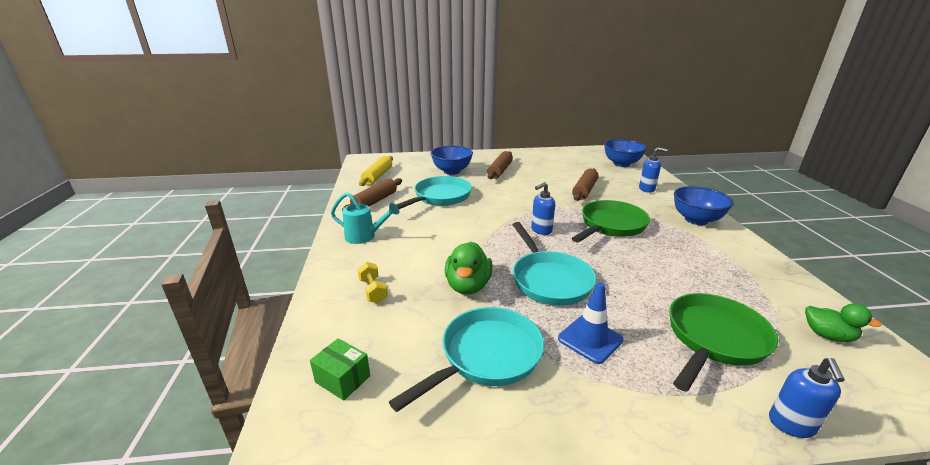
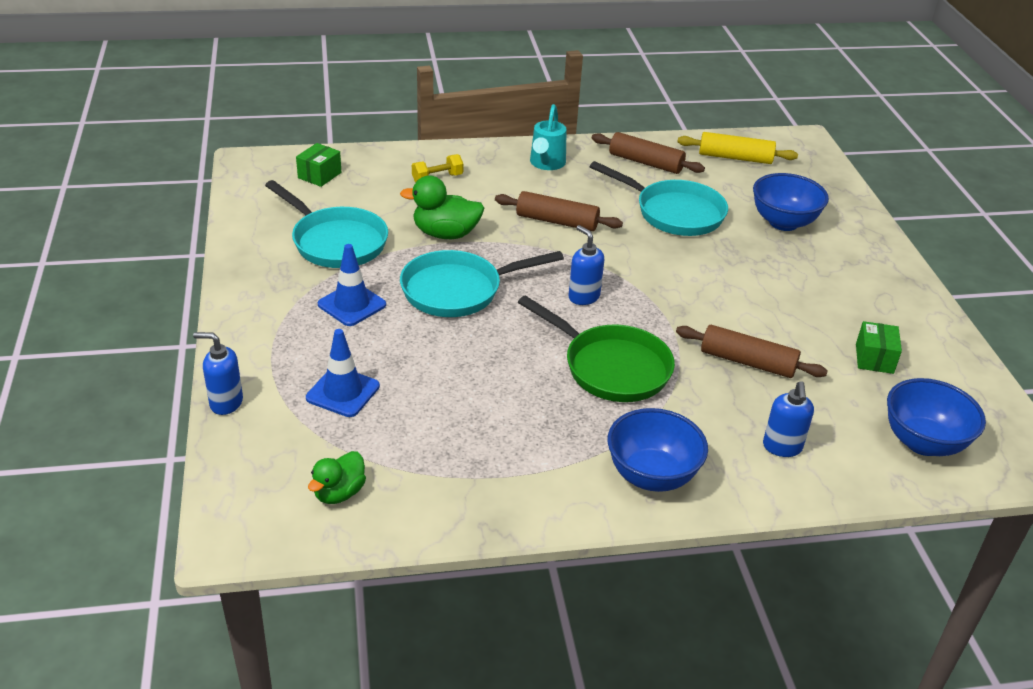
camera: 85 degrees right, 10 degrees up
(500, 171) = (808, 273): brown rolling pin -> brown rolling pin (557, 221)
(567, 165) = (874, 358): none -> green box
(714, 339) = (343, 392): green pan -> blue traffic cone

